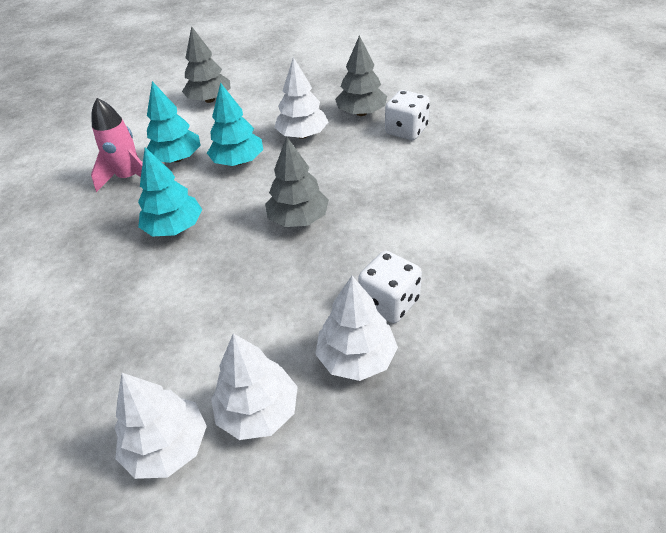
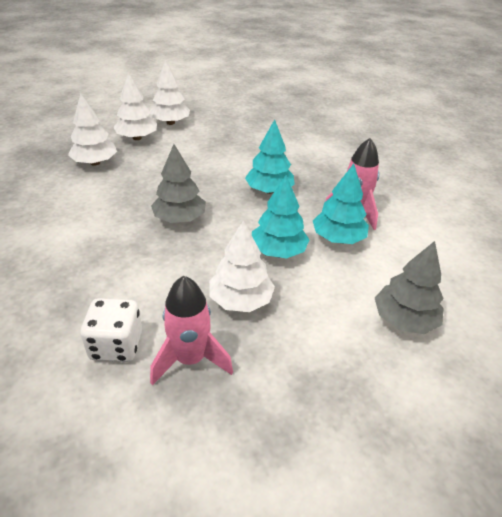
camera: 145 degrees right, 5 degrees down
(361, 113) = (190, 359): grey tree -> pink rocket
(389, 302) = (83, 188): white dice -> none

